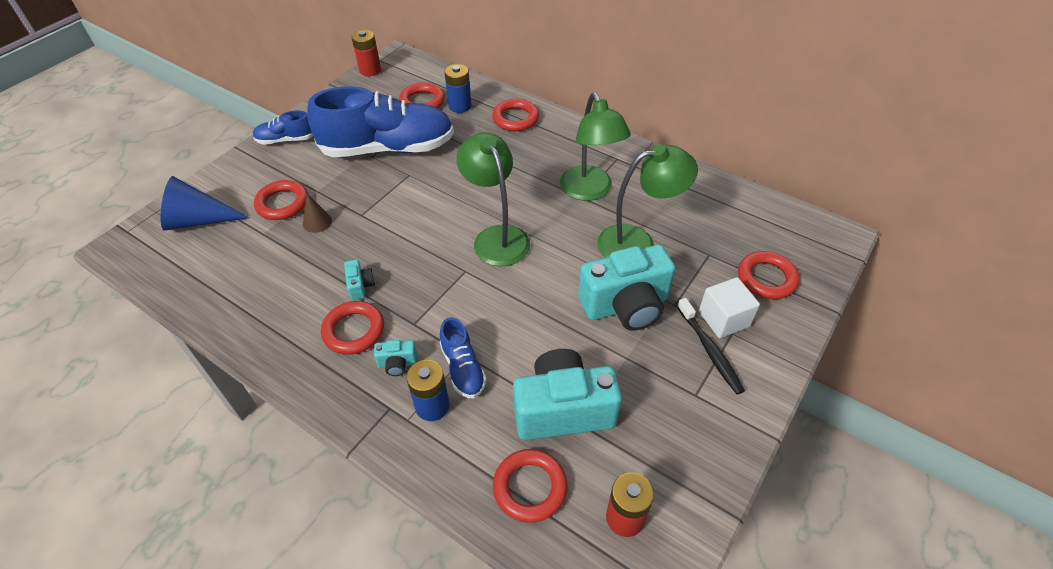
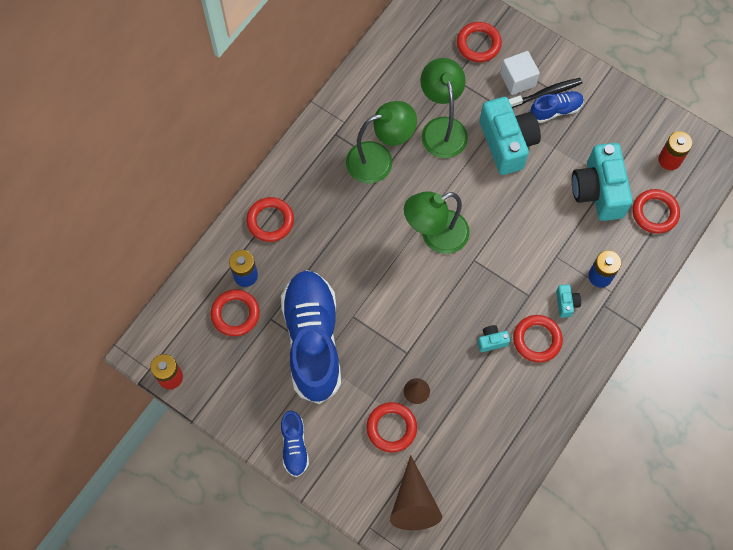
camera: 90 degrees left, 20 degrees up
(198, 220) = (413, 503): blue cone -> brown cone
(463, 368) = (568, 257): blue shoe -> blue shoe (555, 110)

